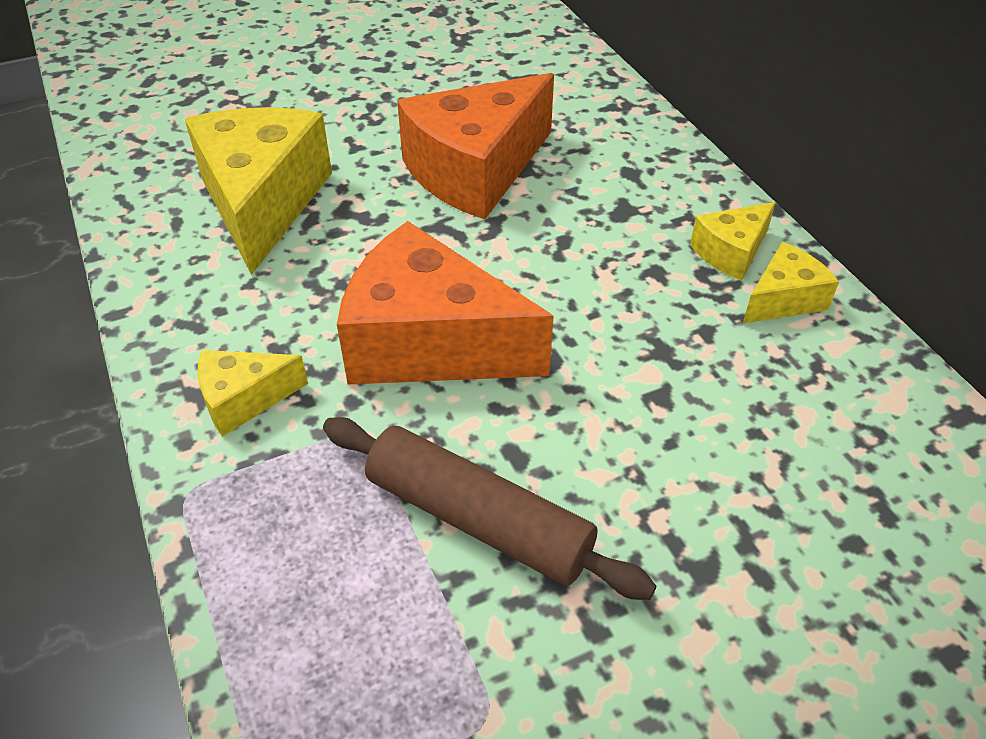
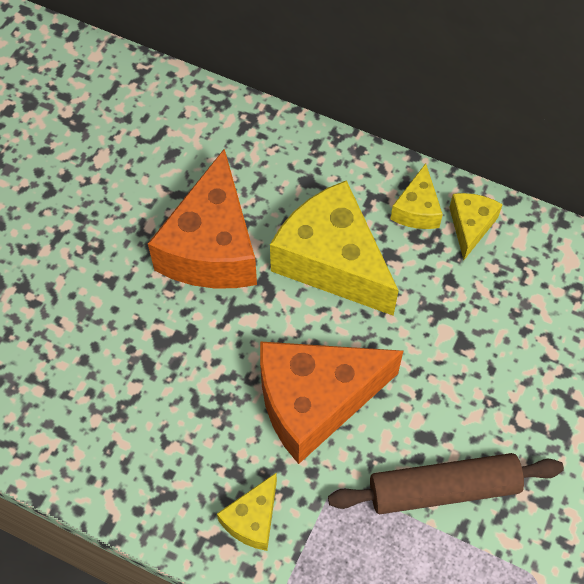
camera: 40 degrees left, 15 degrees up
(263, 203) = (102, 374): yellow cheese -> yellow cheese (332, 261)

